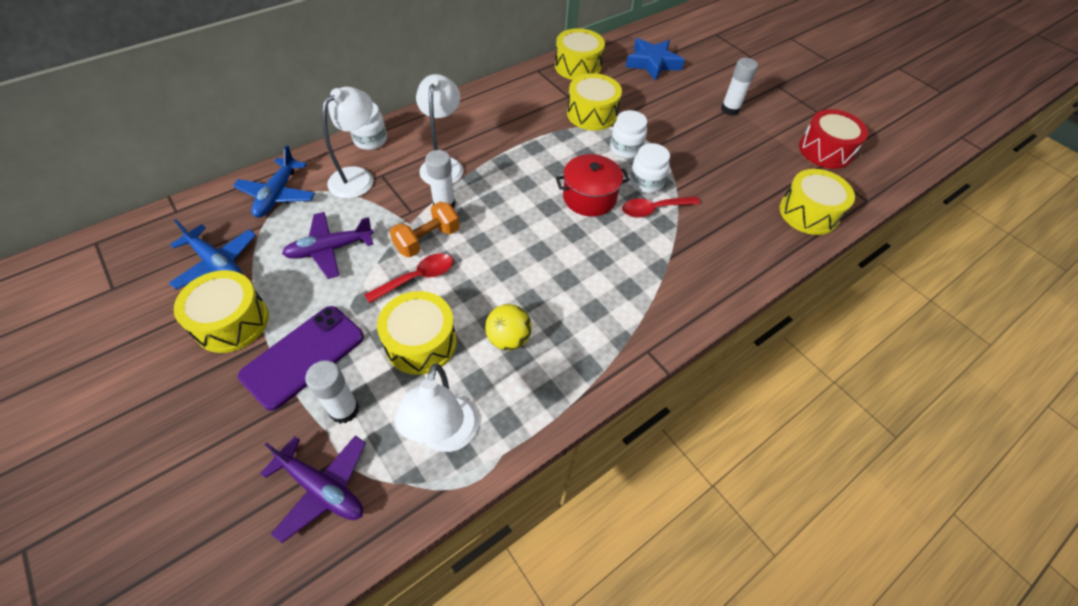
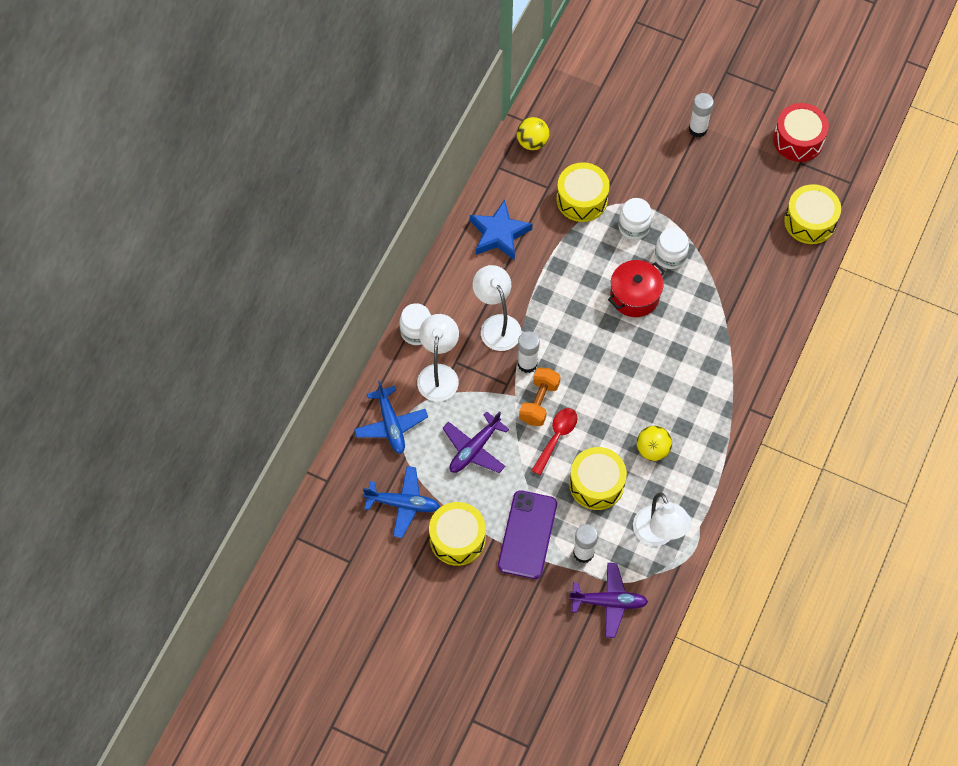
camera: 25 degrees left, 10 degrees up
(577, 66) = (532, 142): yellow drum -> yellow ball
(652, 63) = (598, 100): blue star -> blue star (499, 234)
(654, 209) = (691, 281): red spoon -> none

